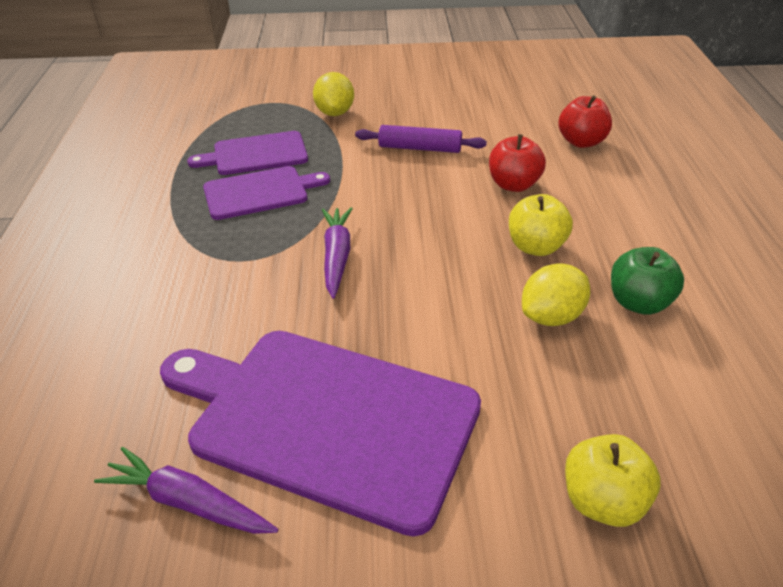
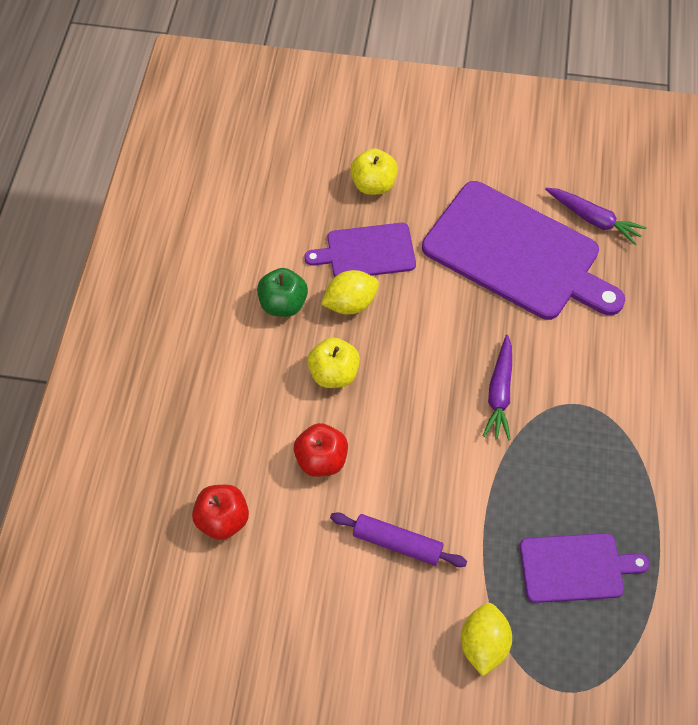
camera: 170 degrees left, 20 degrees up
(260, 192) = (568, 496): purple cutting board -> purple cutting board (366, 252)

